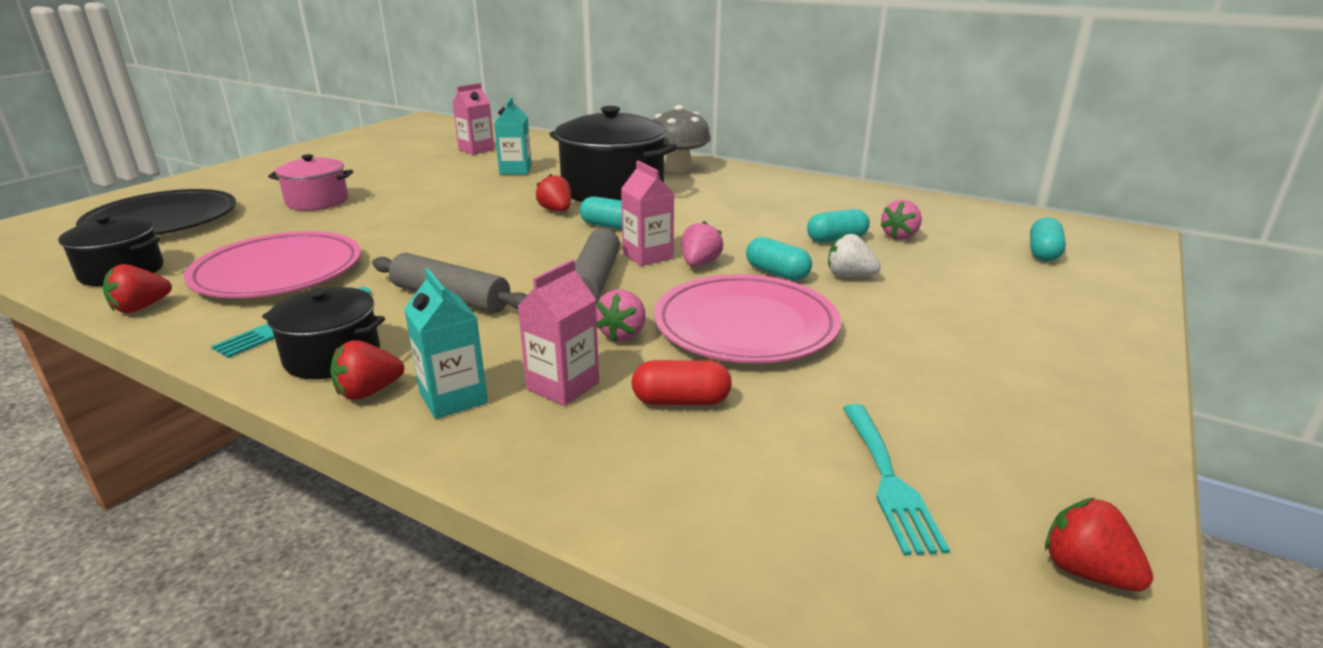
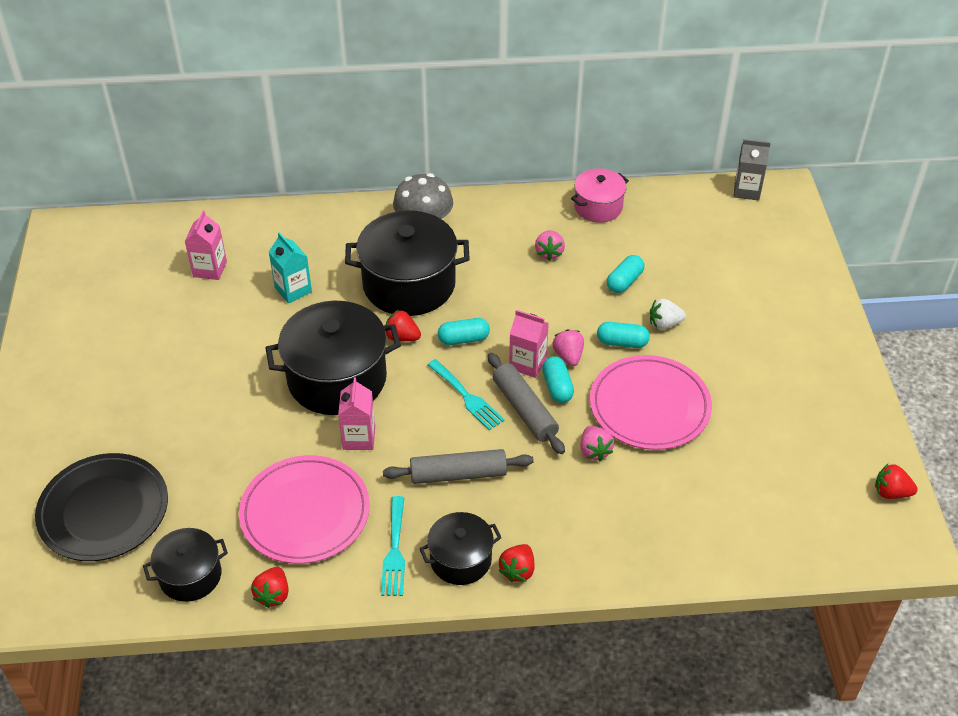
camera: 35 degrees left, 20 degrees up
(317, 201) = (192, 419): pink pot -> pink pot (598, 207)
(453, 398) = (565, 549): turquoise carton -> none
(461, 214) = (337, 378): none -> black pot
(563, 386) = (608, 508): pink carton -> pink carton (359, 438)
(681, 401) = (673, 486): red capsule -> none
(889, 481) = (798, 485): turquoise fork -> turquoise fork (467, 397)
(900, 236) = (659, 258): pink strawberry -> pink strawberry (549, 253)
(1043, 253) = (751, 239): turquoise capsule -> turquoise capsule (557, 387)
(1070, 224) = (746, 190): none -> grey carton

